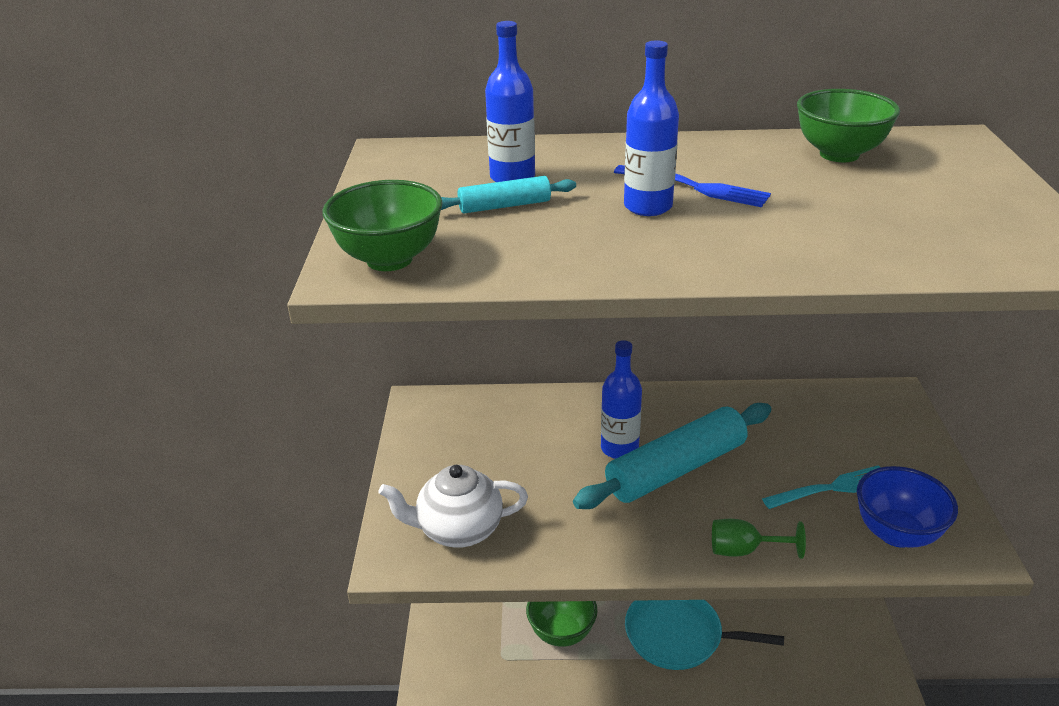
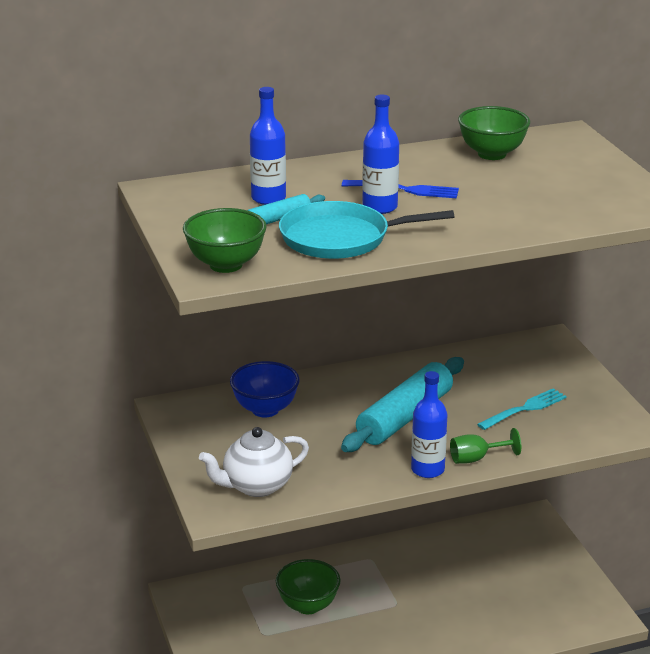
camera: 20 degrees left, 5 degrees down
(619, 448) = (354, 411): blue bottle -> blue bottle (427, 469)
(678, 635) = (409, 586): turquoise pan -> turquoise pan (340, 238)
(896, 533) = (578, 429): blue bowl -> blue bowl (265, 409)

